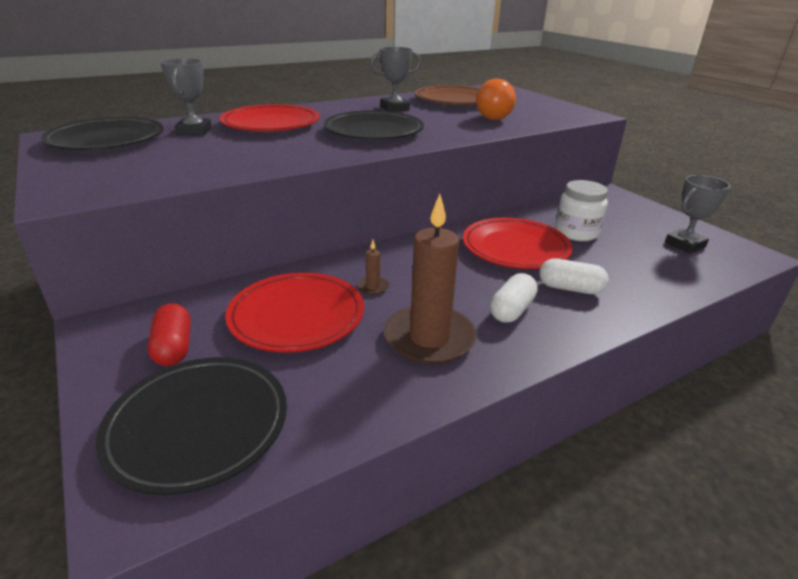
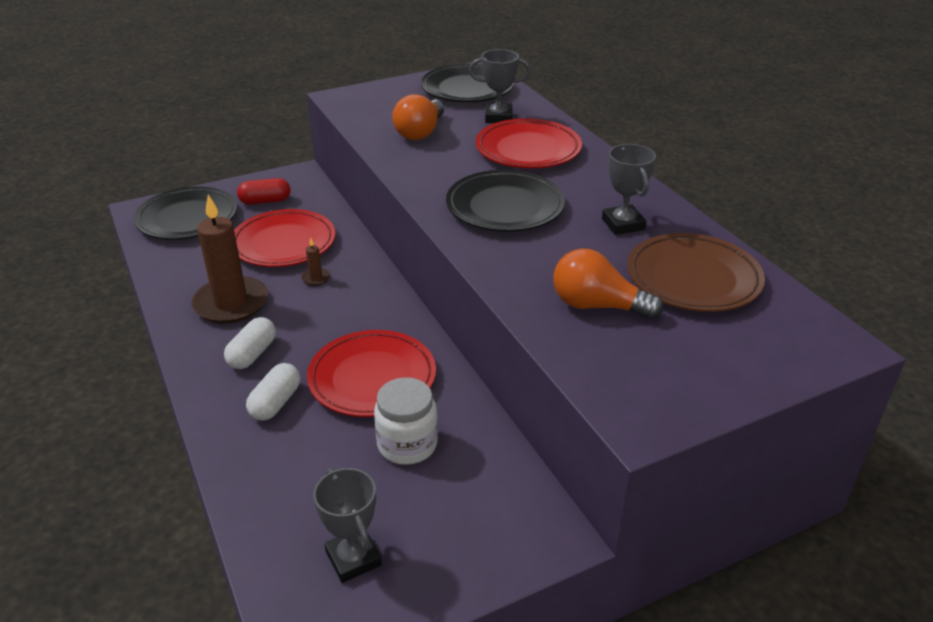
camera: 95 degrees right, 5 degrees up
(212, 156) = (420, 132): none -> orange light bulb
(511, 310) = (252, 354): white capsule -> white capsule turned 75 degrees clockwise

